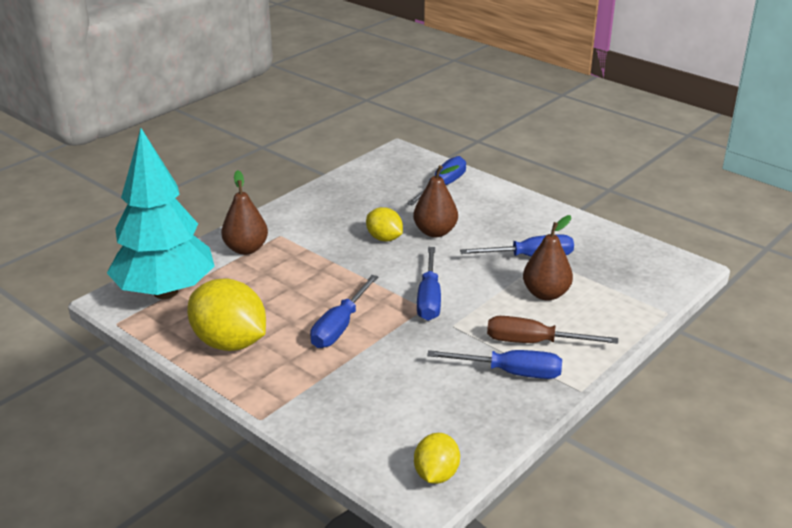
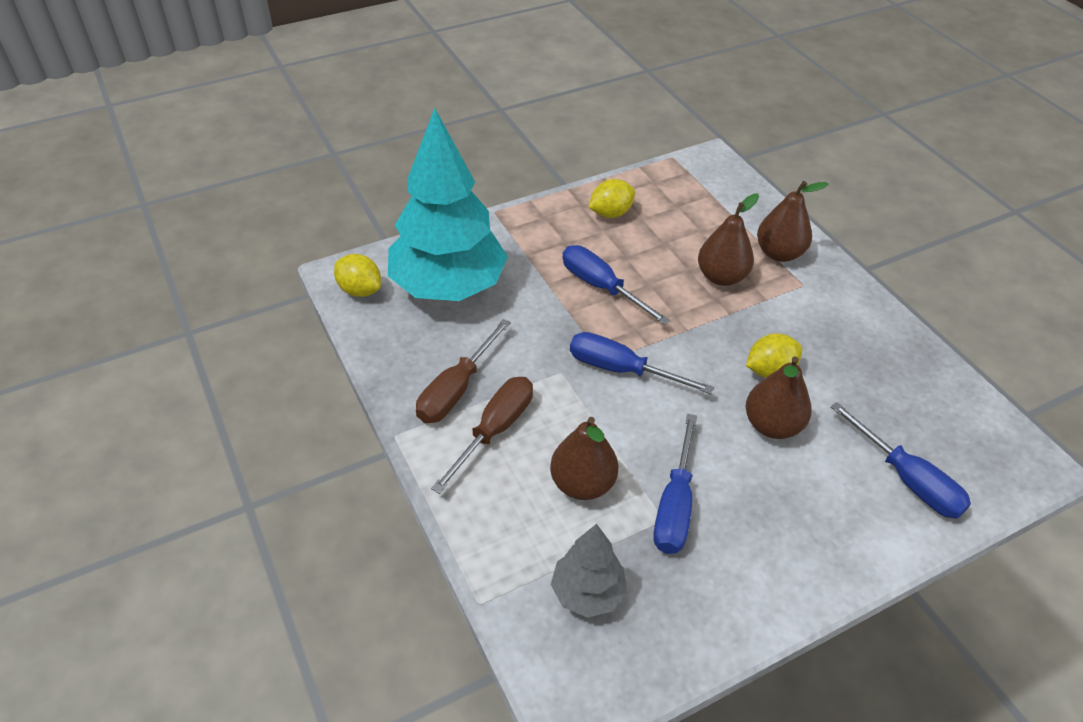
camera: 110 degrees right, 15 degrees up
(165, 292) = (713, 189): turquoise tree -> turquoise tree (448, 287)
(230, 342) = (610, 213): yellow lemon -> yellow lemon, size x0.56
(291, 271) = (721, 277): none -> brown pear
(510, 372) = (456, 389): blue screwdriver -> brown screwdriver
(620, 276) = (587, 592): none -> grey tree

